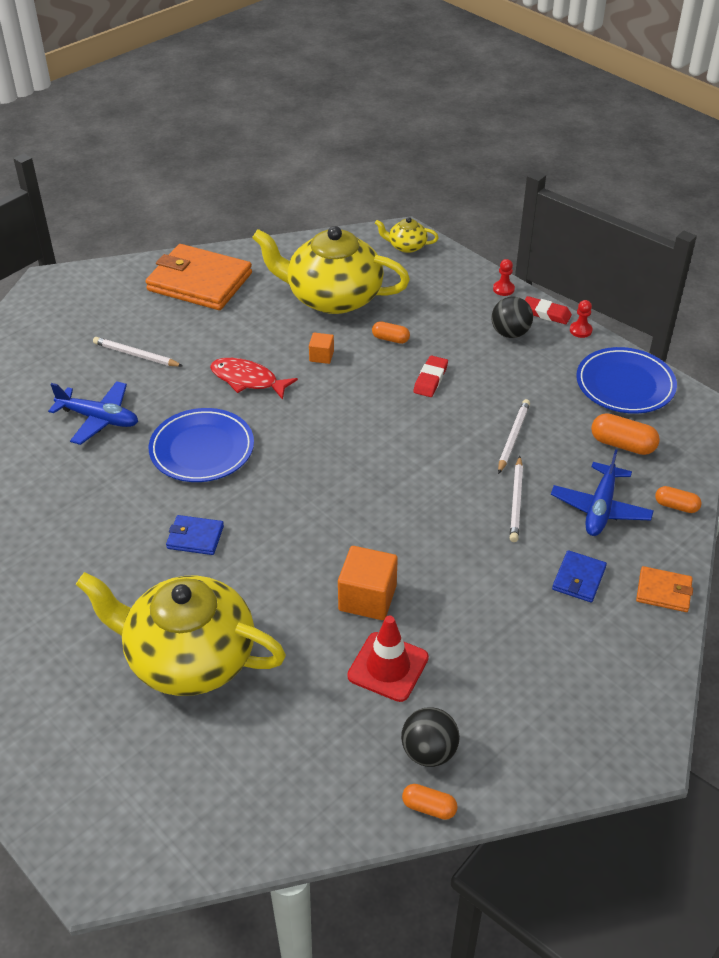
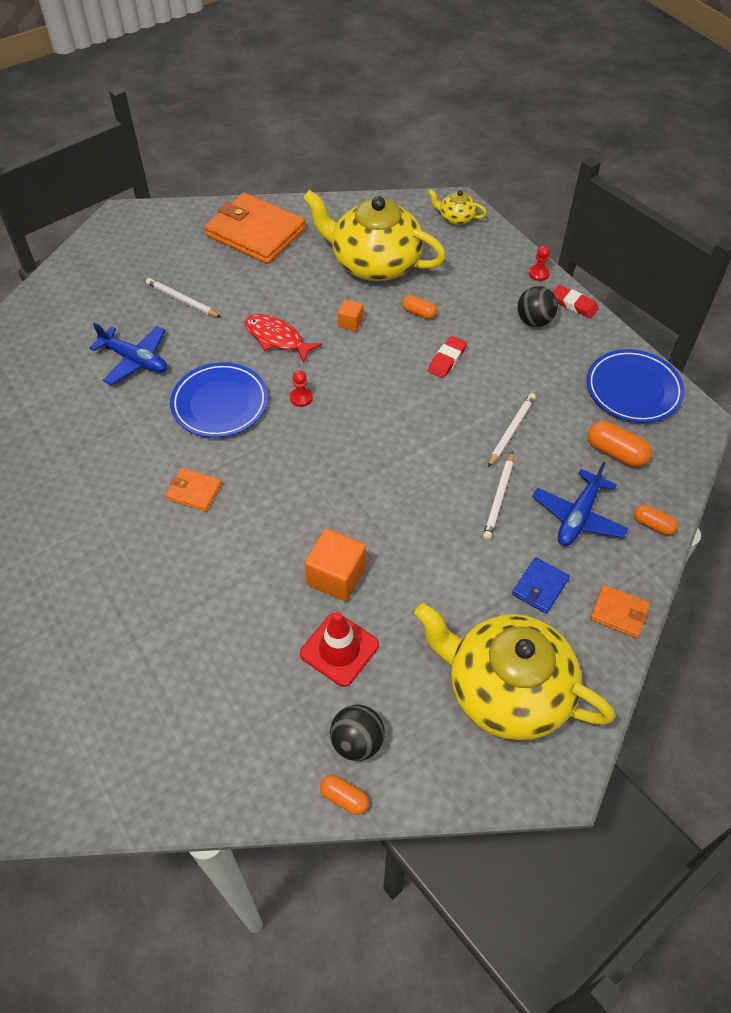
camera: 10 degrees right, 10 degrees up
(189, 657) = (162, 610): yellow teapot -> yellow teapot (506, 689)
(195, 537) = (194, 491): blue wallet -> orange wallet
(580, 330) = (603, 326): red pawn -> red pawn (301, 398)

